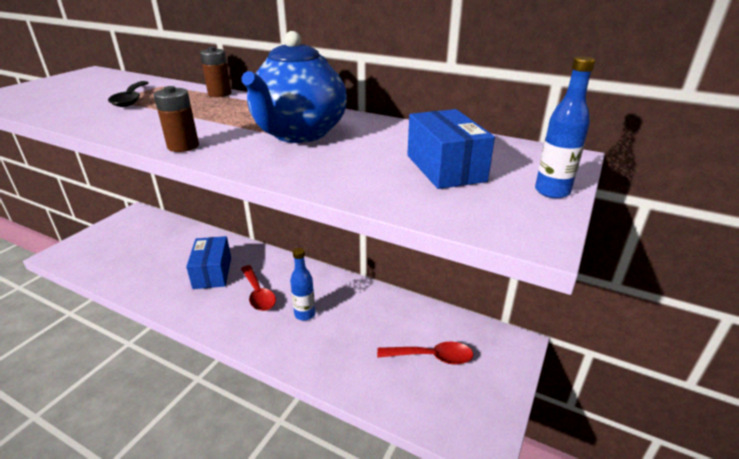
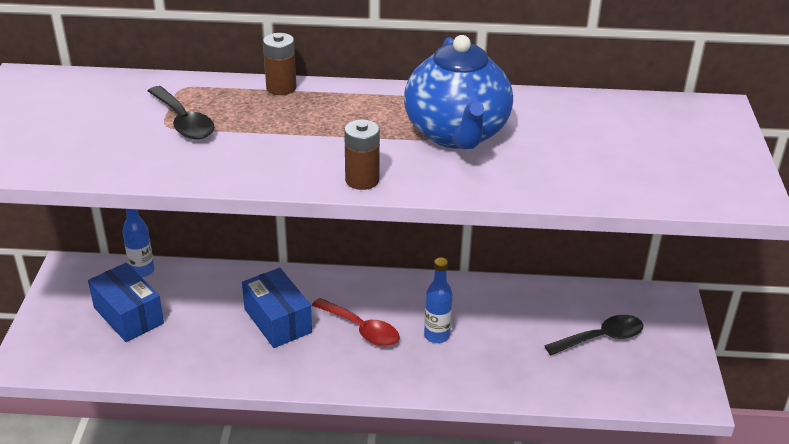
camera: 25 degrees left, 5 degrees up
(431, 357) = (601, 338): red spoon -> black spoon
(445, 168) = (635, 147): blue box -> blue box (128, 315)
(552, 191) = (737, 153): blue bottle -> blue bottle (142, 271)

